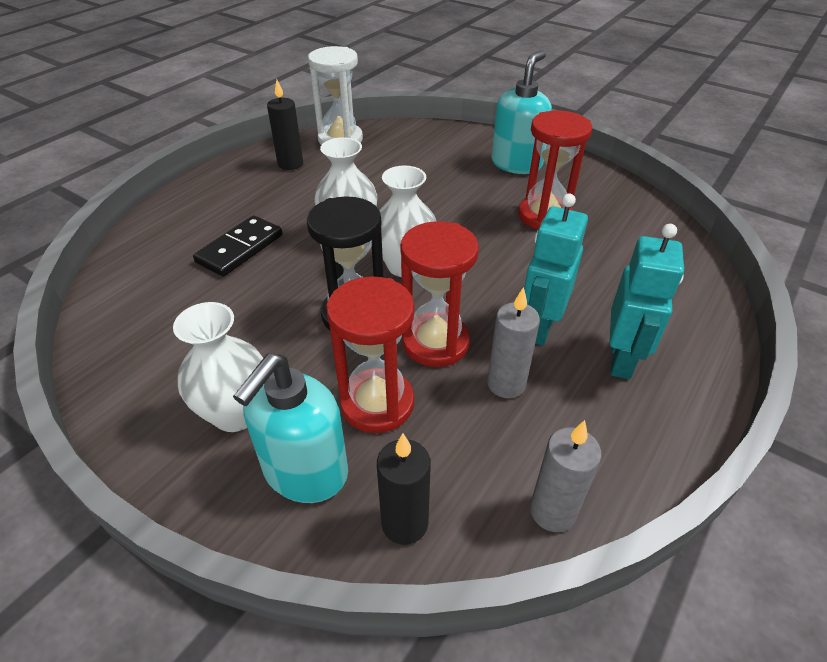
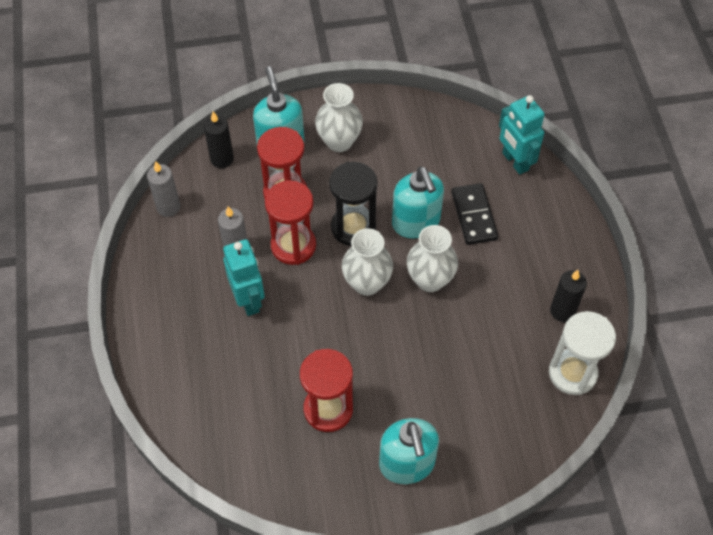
camera: 135 degrees right, 15 degrees up
(293, 277) = (416, 223): none -> turquoise soap dispenser
(621, 360) = (190, 313): turquoise robot -> turquoise robot (515, 161)

